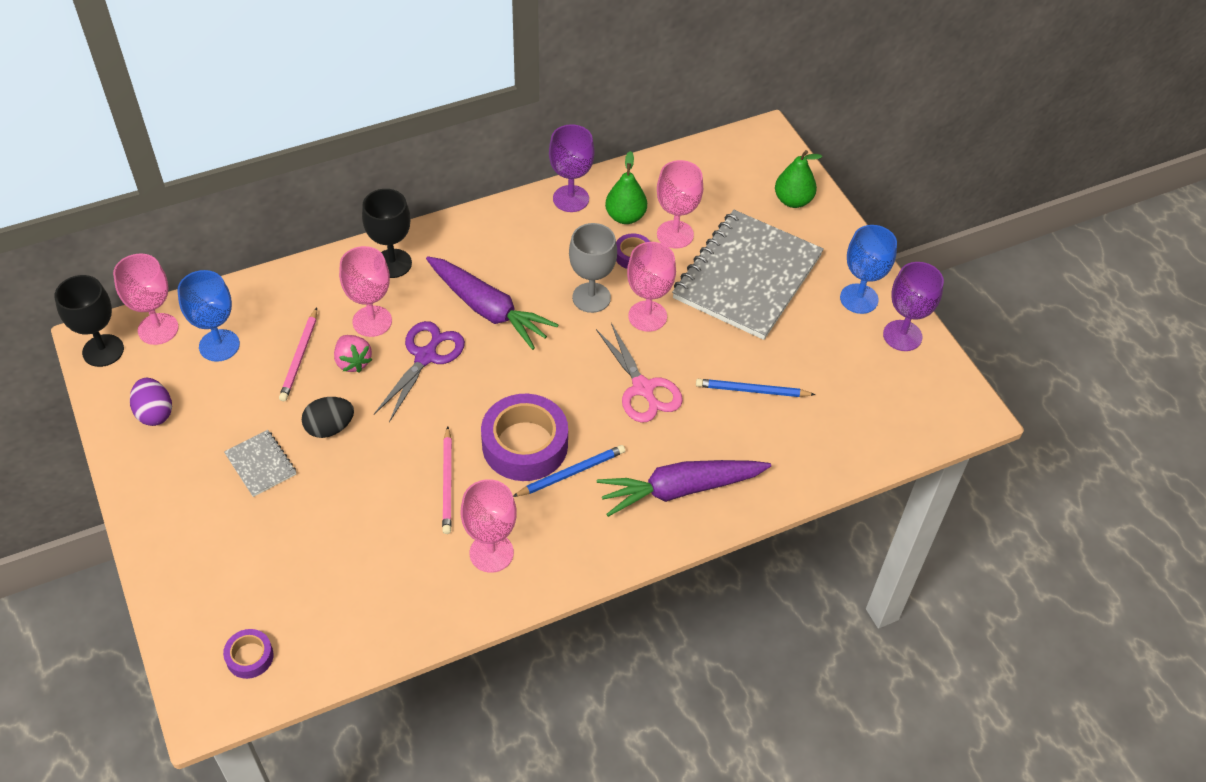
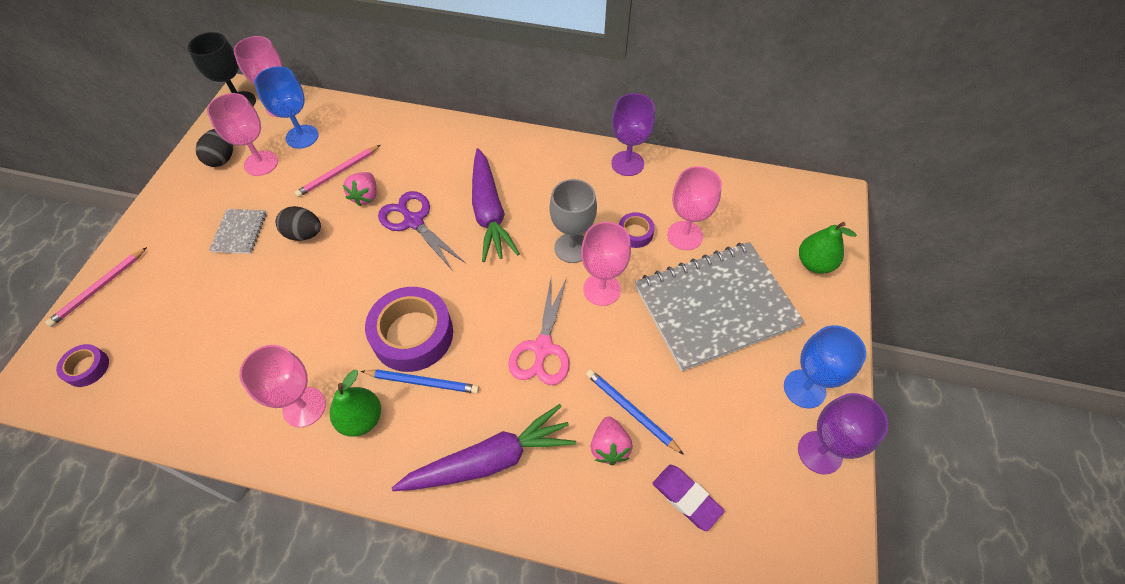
camera: 40 degrees right, 5 degrees up
(155, 413) = (222, 158): purple egg -> black egg
(372, 321) = (406, 175): pink goblet -> pink goblet (261, 163)
(392, 263) = (459, 142): black goblet -> none
(425, 357) = (414, 221): purple scissors -> purple scissors turned 105 degrees counterclockwise
(447, 482) = (333, 327): pink pencil -> pink pencil (99, 288)
(625, 217) = (657, 199): green pear -> green pear (361, 419)
(680, 490) = (490, 460): purple carrot -> purple carrot turned 135 degrees clockwise
(758, 424) = (609, 447): none -> pink strawberry
(840, 422) = (686, 498): none -> purple eraser

